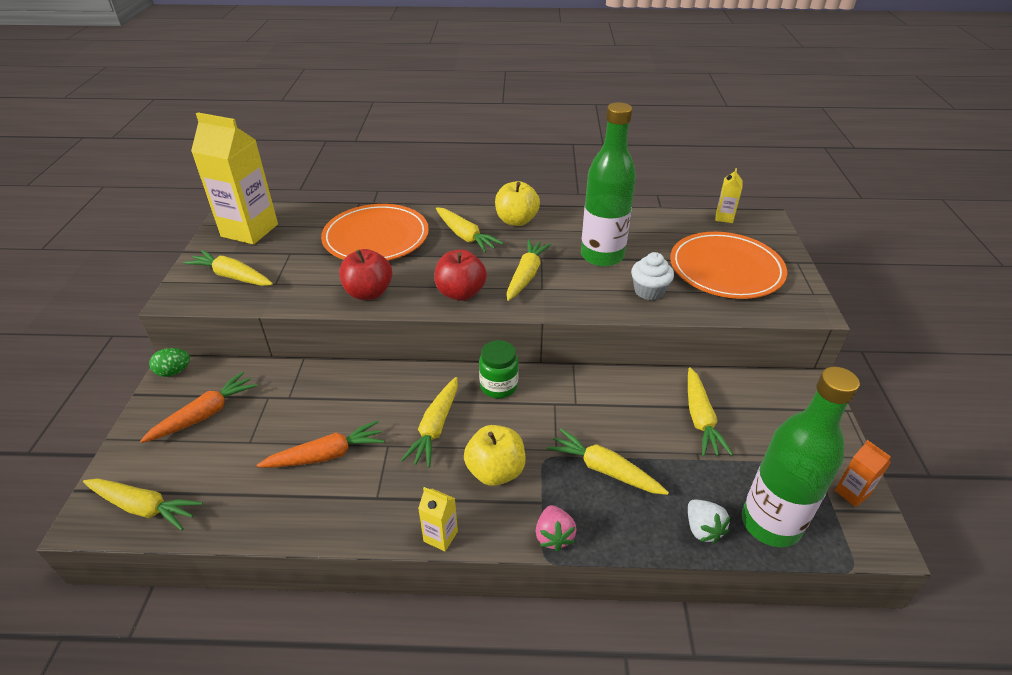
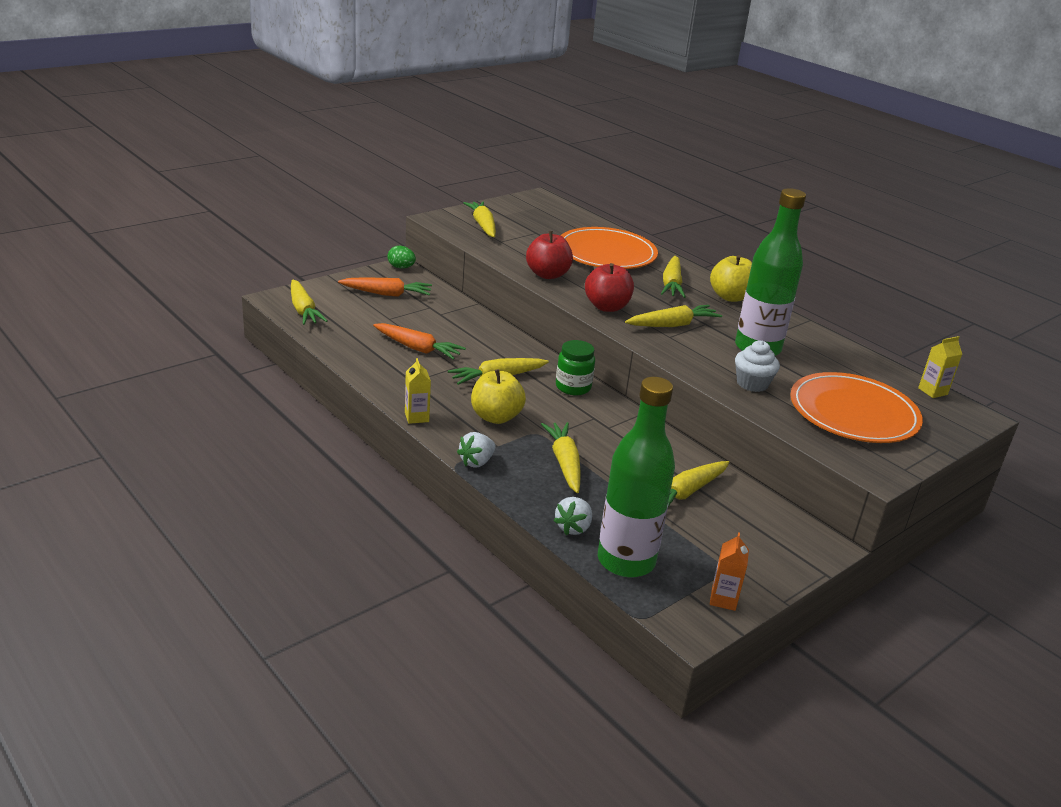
camera: 45 degrees right, 10 degrees down
(249, 230) = (532, 210): yellow carton -> none
(554, 536) = (476, 462): pink strawberry -> white strawberry

